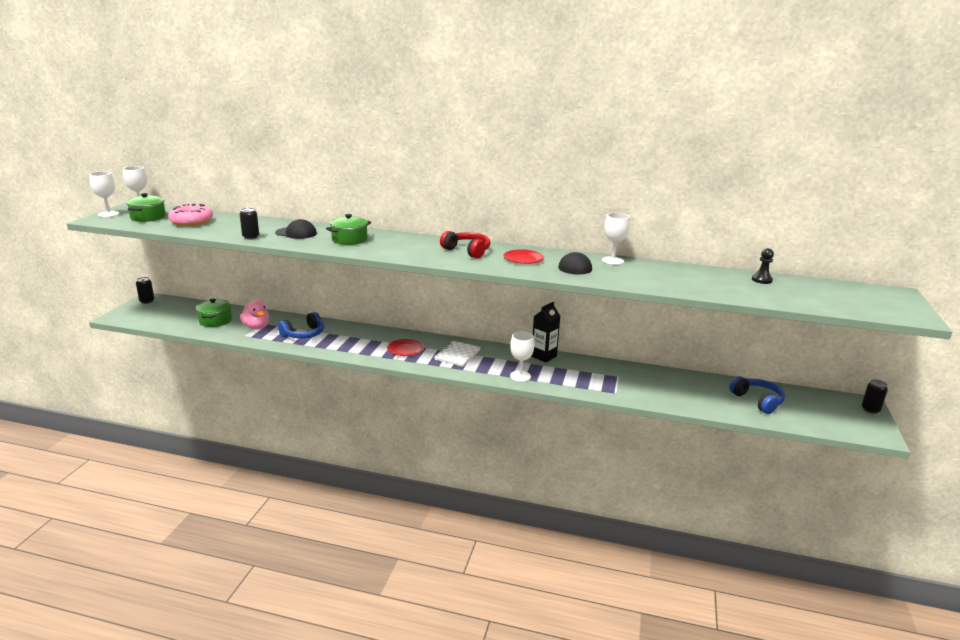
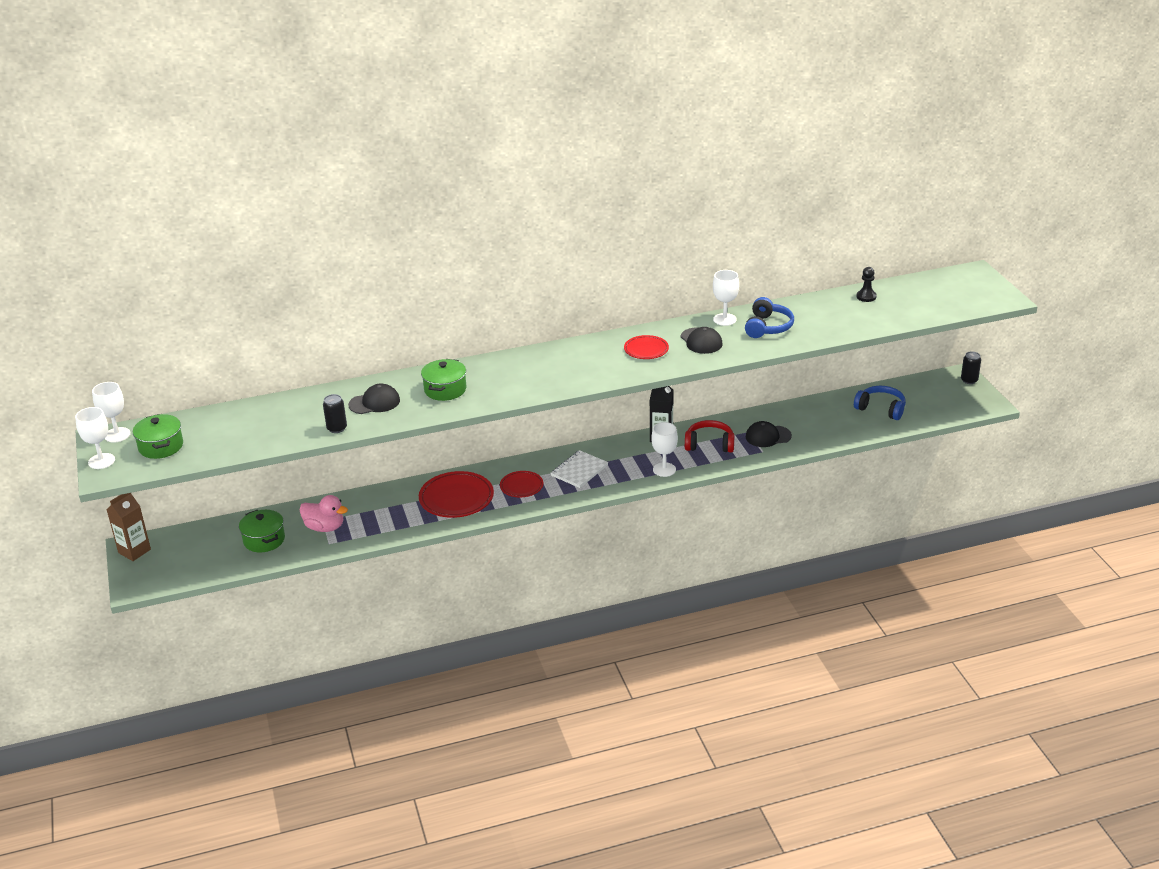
camera: 30 degrees left, 10 degrees up
(147, 301) = (134, 551): black can -> brown carton
(191, 221) = (226, 432): pink donut -> none
(304, 334) = (391, 514): blue headphones -> blue headphones (768, 327)
(355, 341) = (456, 498): none -> red plate
(457, 355) = (579, 470): white notebook -> white notebook turned 45 degrees clockwise
(467, 251) = (582, 359): red headphones -> red headphones (709, 444)
(631, 385) = (768, 436): none -> black cap

